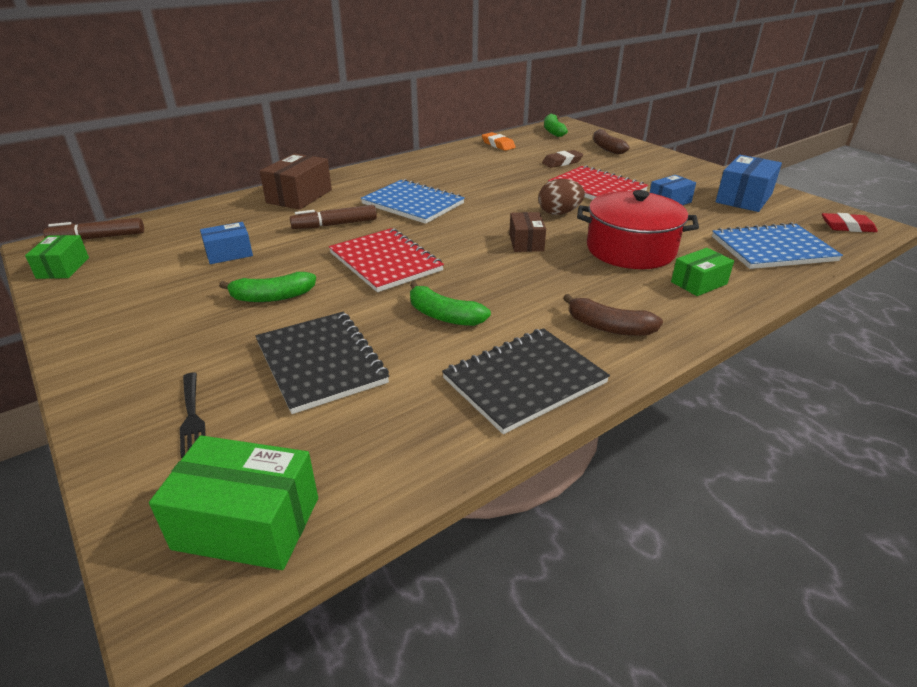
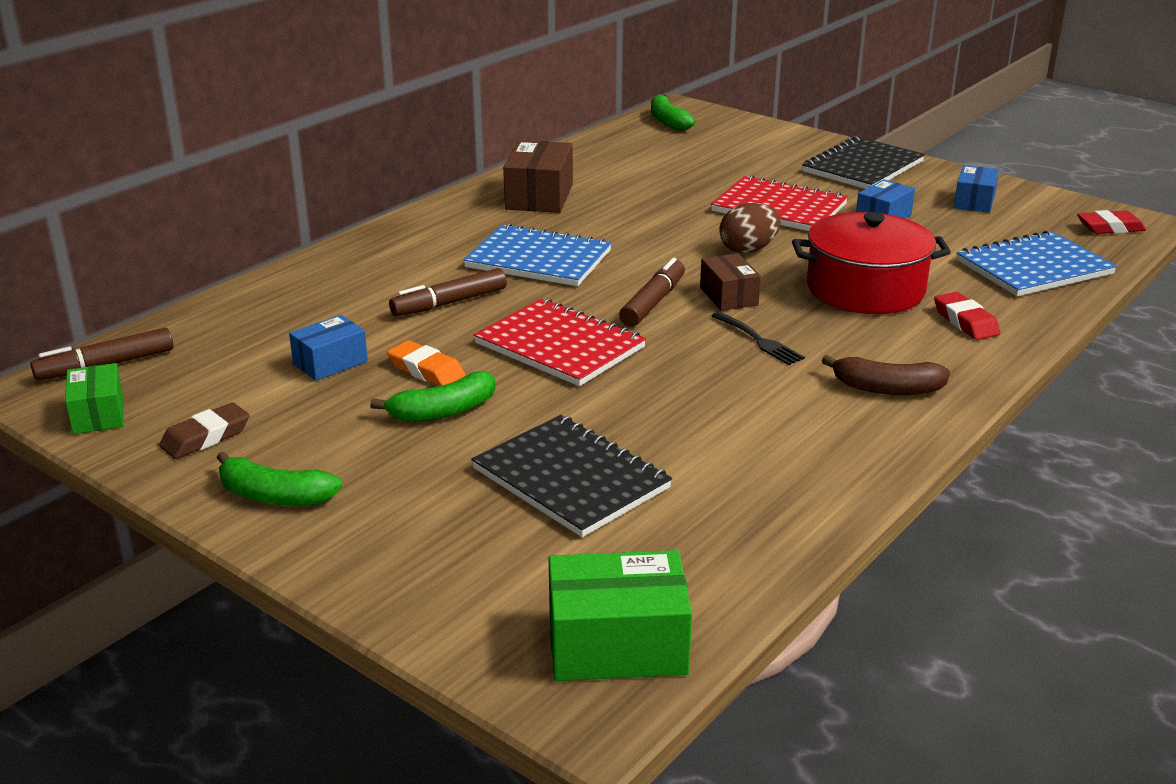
camera: 15 degrees left, 5 degrees down
(191, 416) = (461, 559): black fork -> black fork (758, 340)
(299, 196) = (361, 267): brown box -> brown box (539, 197)
(444, 316) = (683, 403): green banana -> green banana (274, 496)
(470, 240) = (653, 302): none -> brown marker
(498, 145) = (600, 152): orange eraser -> orange eraser (426, 370)
(524, 381) = (824, 461): black notebook -> black notebook (863, 167)
(562, 162) = (709, 172): brown eraser -> brown eraser (206, 437)
(606, 148) = (759, 142): brown banana -> none
(698, 283) = (965, 322): green box -> red eraser
(744, 198) = (974, 201): blue box -> blue box, size x0.63

